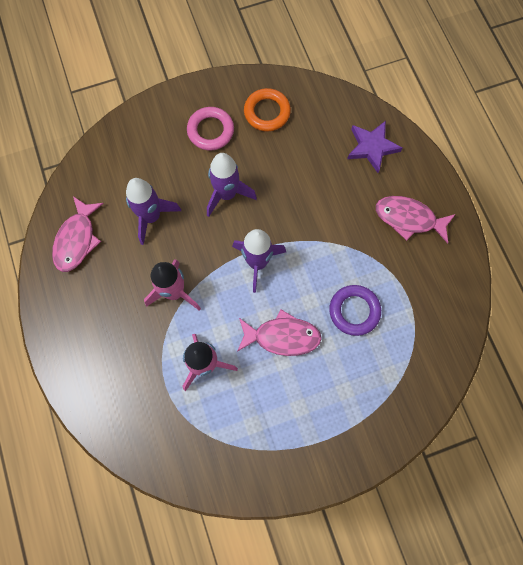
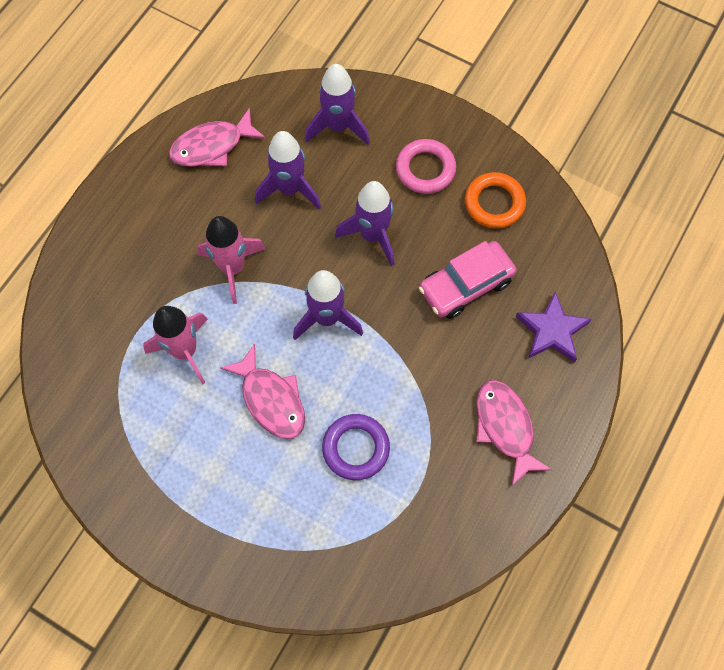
camera: 50 degrees right, 5 degrees down
(135, 156) = (338, 126): none -> purple rocket
(304, 169) = (466, 285): none -> pink car

